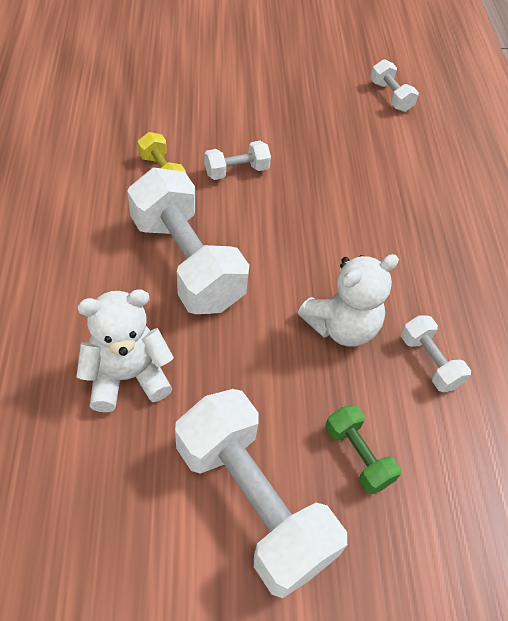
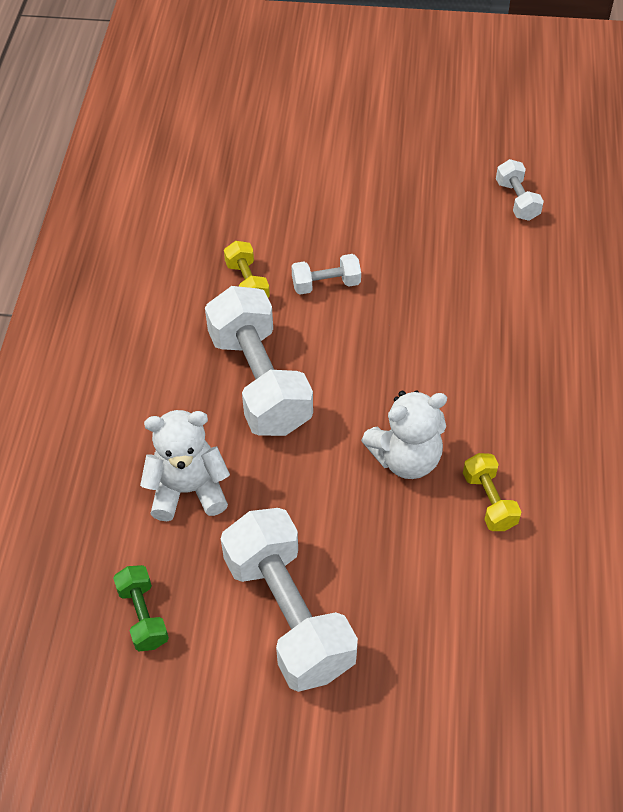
camera: 15 degrees right, 0 degrees up
(357, 456) = (396, 583): green dumbbell -> green dumbbell (143, 615)
(429, 362) = (489, 501): white dumbbell -> yellow dumbbell

